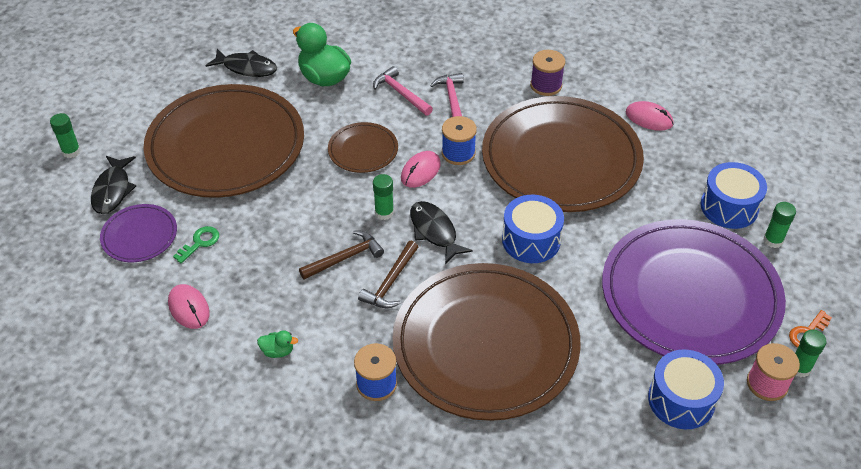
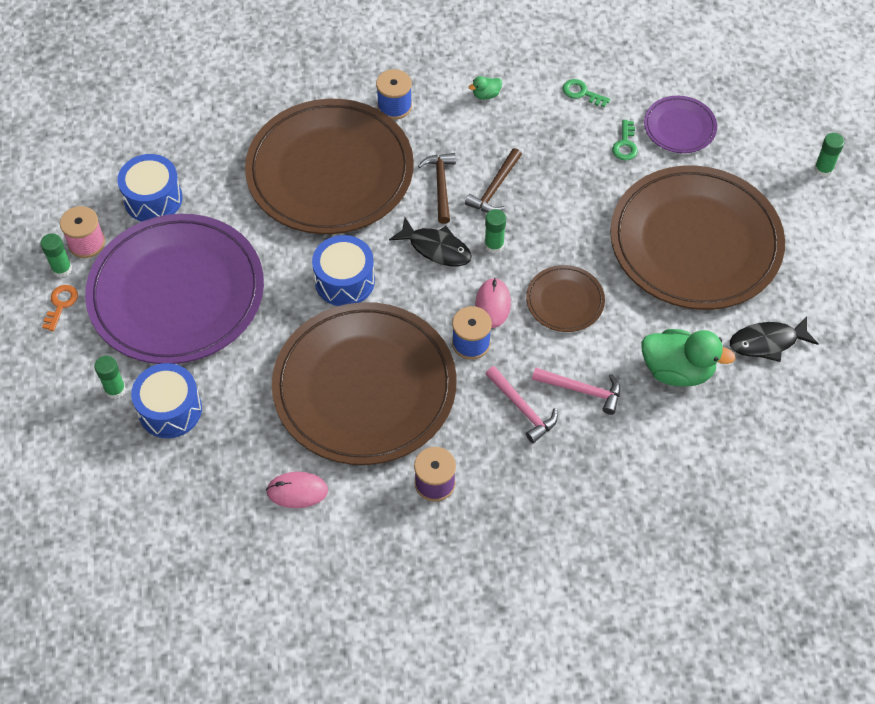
camera: 150 degrees right, 10 degrees up
(113, 190) = (745, 153): black fish -> none
(189, 308) = (581, 93): pink mouse -> green key

